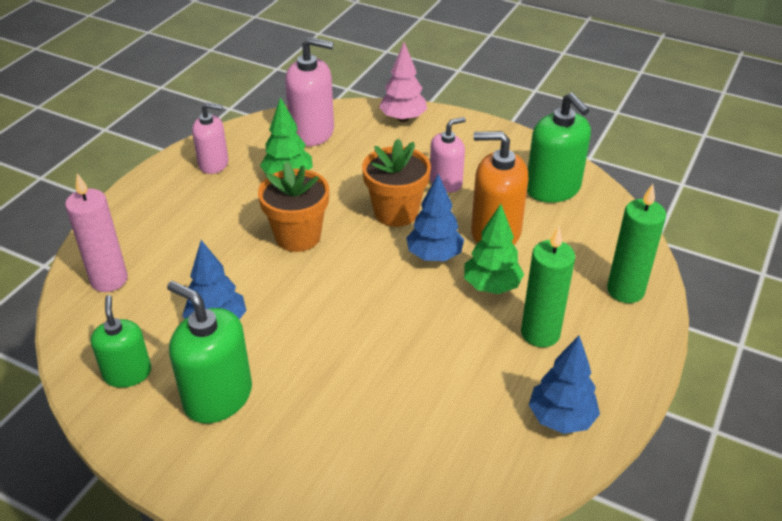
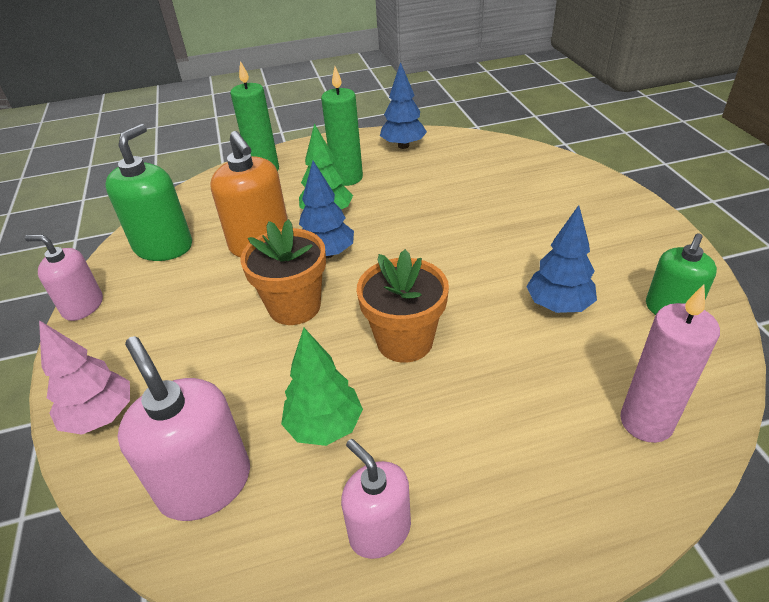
camera: 130 degrees left, 0 degrees up
(218, 397) = (600, 253): green soap dispenser -> none
(446, 182) = (212, 306): pink soap dispenser -> pink soap dispenser (83, 306)

